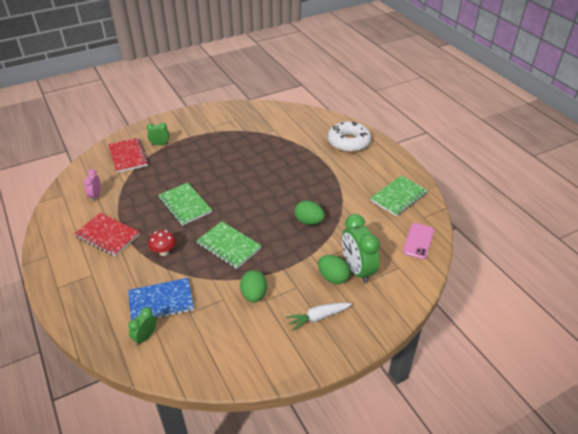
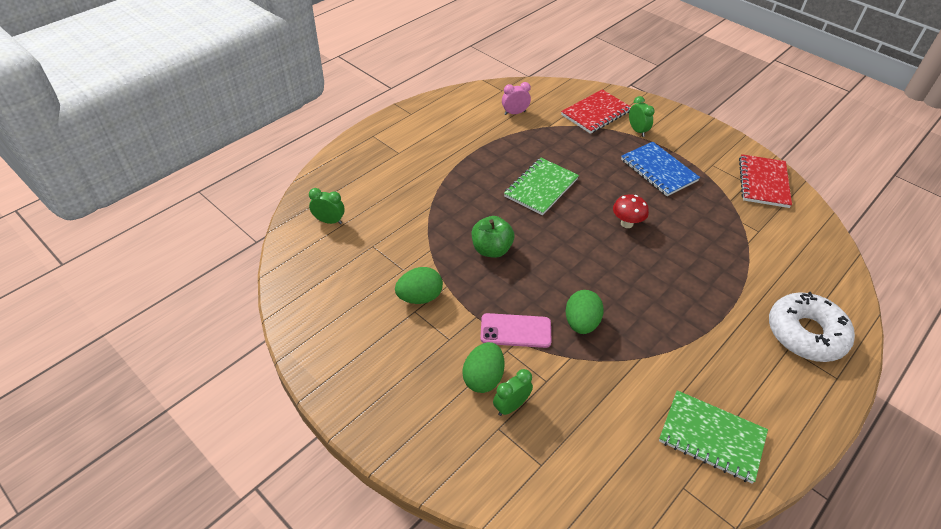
camera: 70 degrees right, 5 degrees up
(108, 235) = (459, 143): red notebook -> red notebook (763, 182)
(161, 301) = (380, 217): blue notebook -> blue notebook (658, 170)
(164, 252) = (454, 195): red mushroom -> red mushroom (626, 223)
(229, 246) = (491, 249): green notebook -> green apple
(318, 317) = (404, 376): white carrot -> none
(357, 270) = (511, 406): green clock -> green clock, size x0.52
(418, 241) = (617, 487): pink phone -> pink phone (515, 331)

